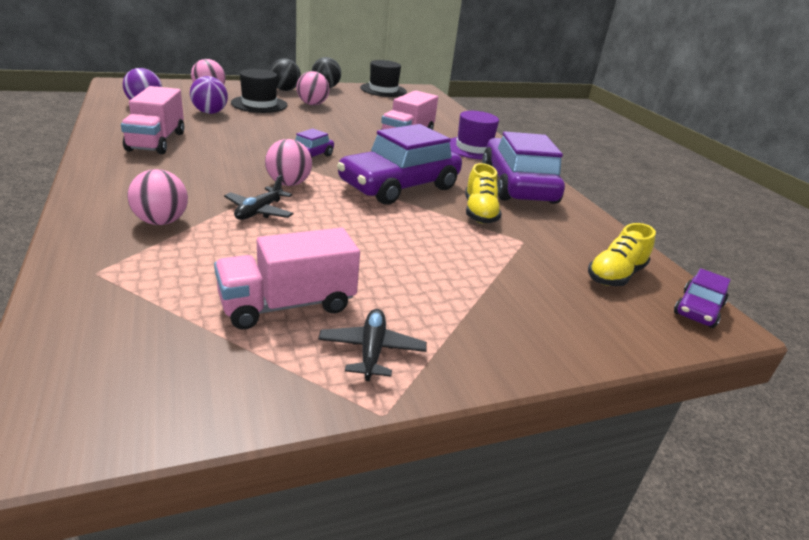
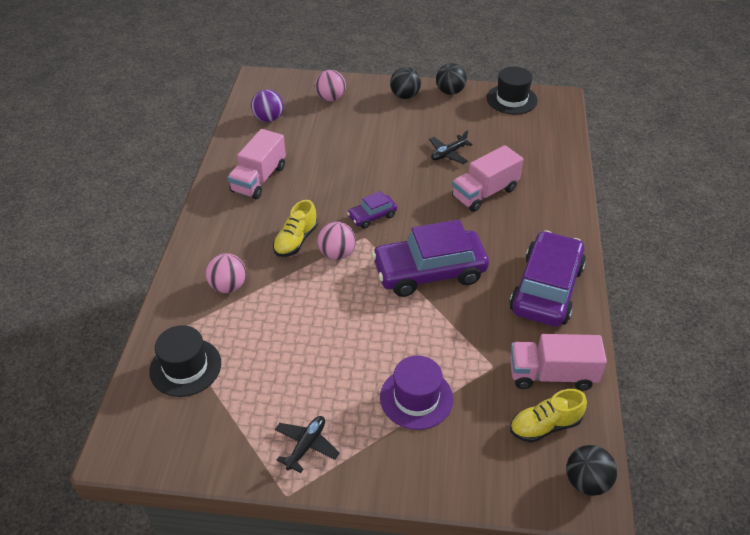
camera: 30 degrees right, 15 degrees up
(210, 112) = (318, 135): purple ball -> none
(259, 104) = (367, 123): black hat -> black hat (185, 367)
(259, 211) = (299, 286): black plane -> black plane (448, 153)
(287, 305) = (274, 391): pink truck -> pink truck (551, 374)
(312, 104) = (419, 125): pink ball -> none
(473, 148) = (542, 222): purple hat -> purple hat (416, 398)
(479, 212) = (479, 321): yellow shoe -> yellow shoe (296, 241)
(698, 309) = (586, 482): purple car -> black ball

